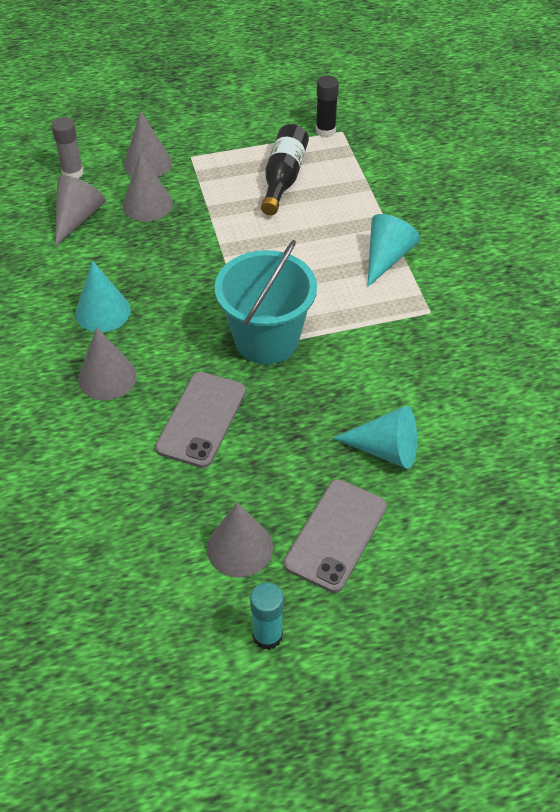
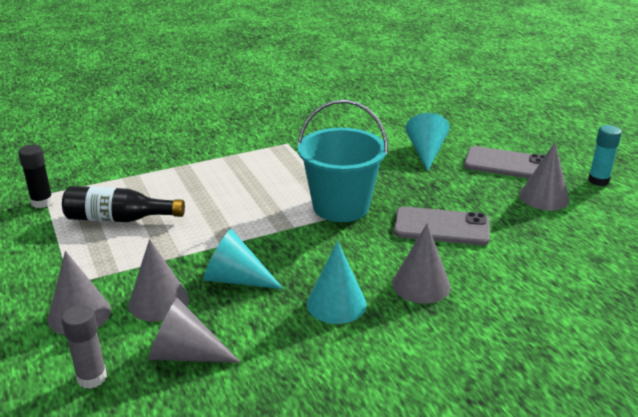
camera: 100 degrees left, 20 degrees down
(386, 257) = (229, 162): turquoise cone -> turquoise cone (236, 279)

